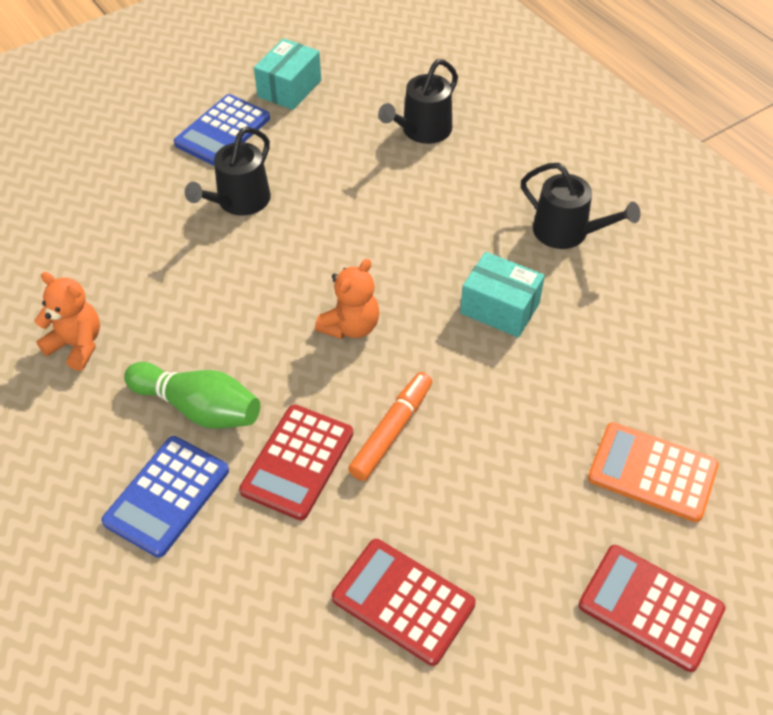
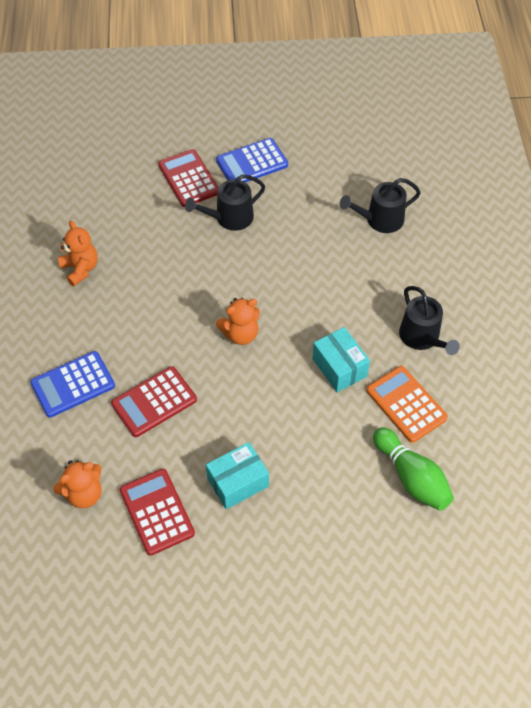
camera: 30 degrees right, 5 degrees up
(199, 408) = (122, 342): green bowling pin -> green bowling pin (411, 477)
(284, 633) = (84, 494): none -> orange teddy bear
(289, 88) = (314, 149): turquoise box -> turquoise box (238, 482)
(391, 431) = (218, 411): orange marker -> none
(650, 607) = (290, 593): red calculator -> red calculator (188, 179)
(652, 472) = (353, 518): orange calculator -> orange calculator (406, 404)

